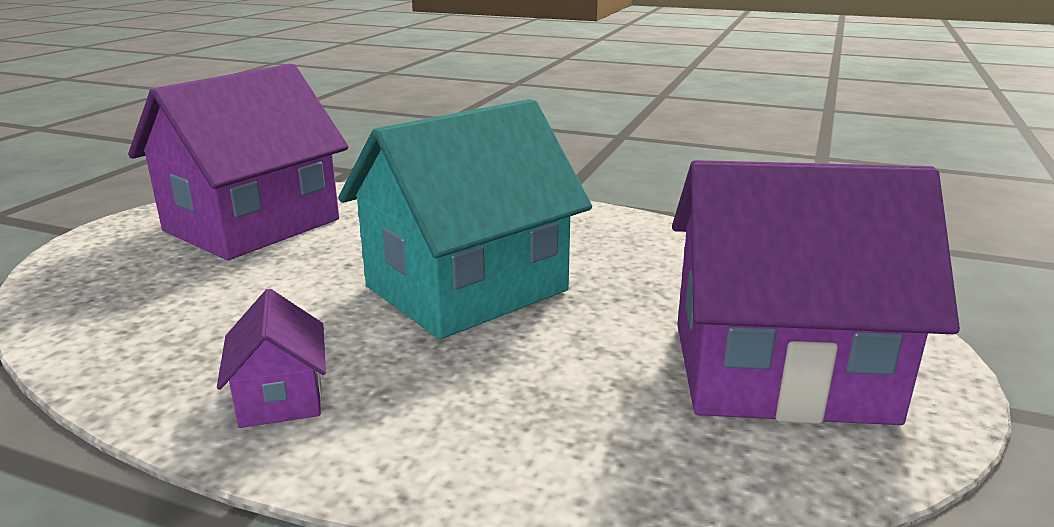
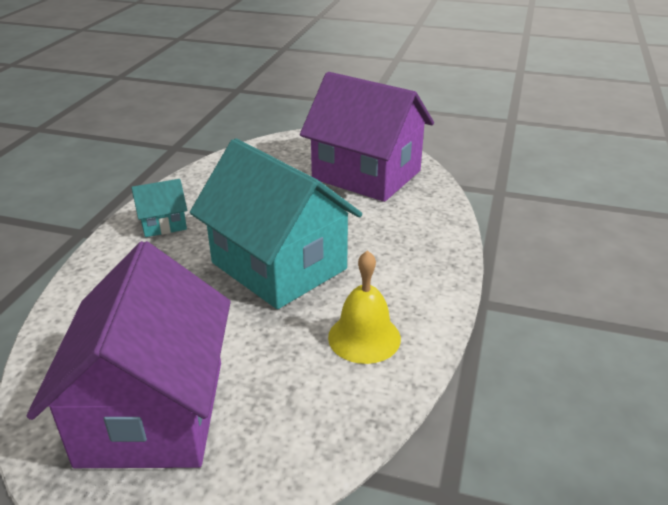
camera: 85 degrees right, 10 degrees up
(280, 397) = (163, 224): purple house -> turquoise house
(621, 245) = (364, 337): none -> yellow bell

